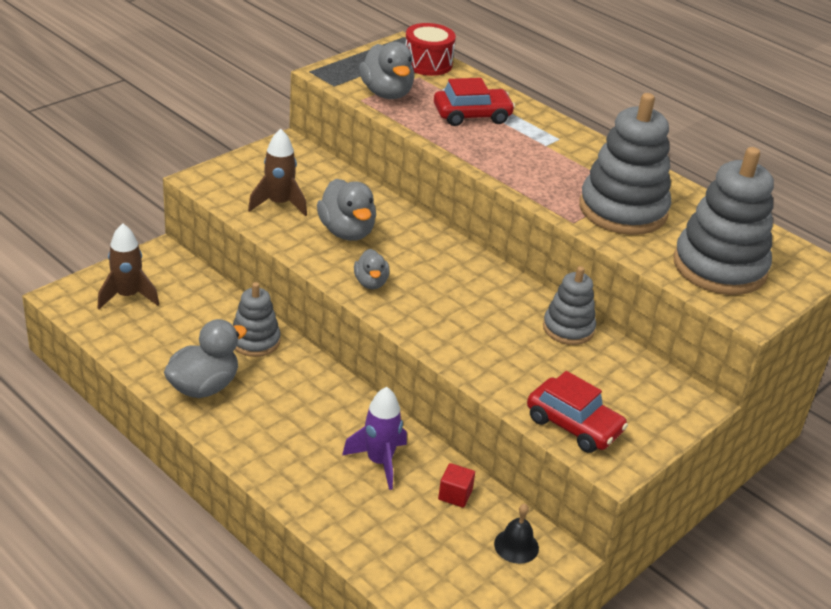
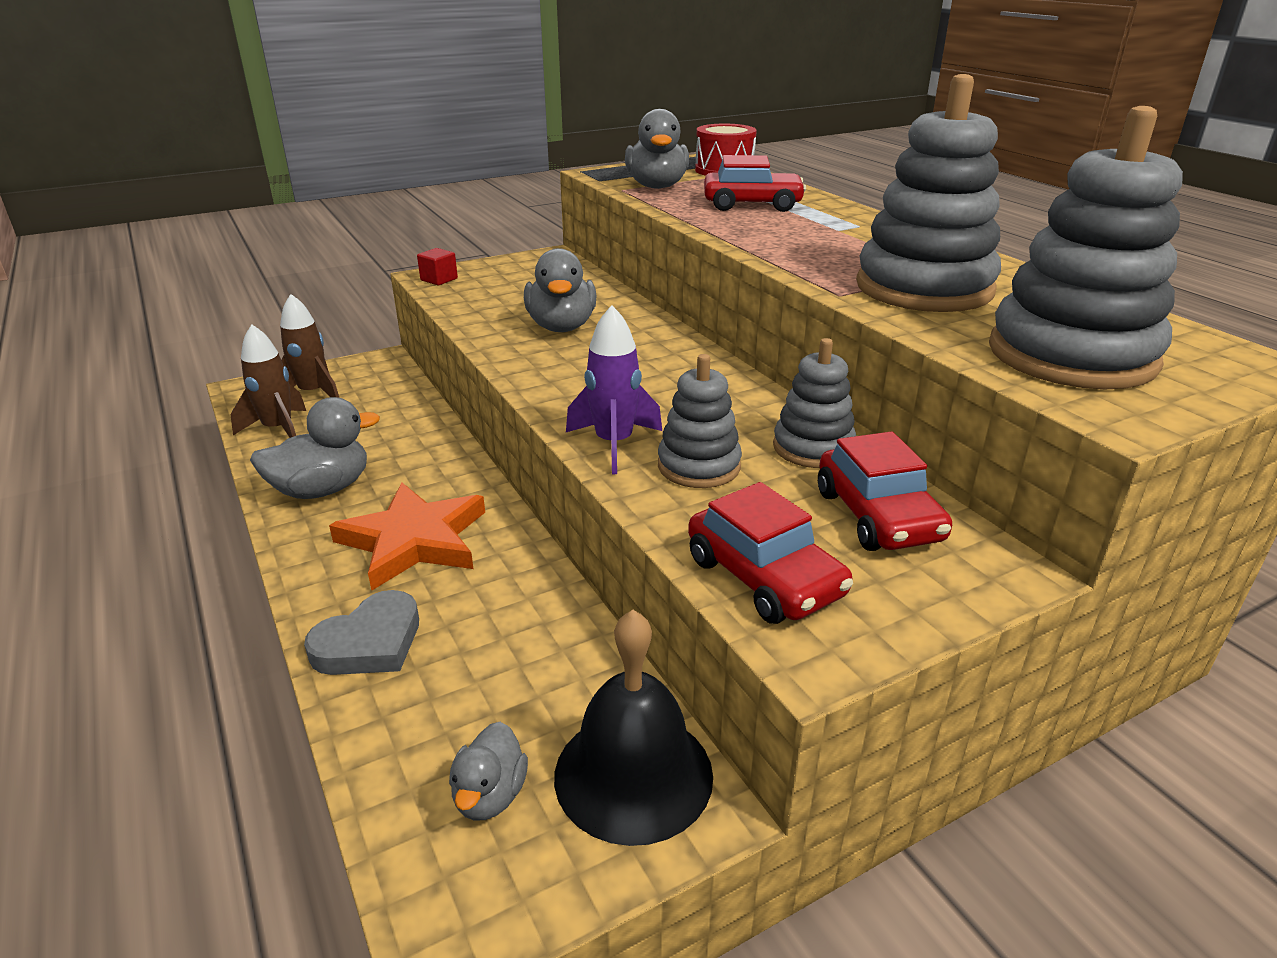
camera: 20 degrees right, 5 degrees down
(255, 341) = (422, 449): grey stacking toy -> grey stacking toy (699, 466)
(279, 204) = (499, 299): brown rocket -> brown rocket (278, 429)
(300, 419) = (414, 540): none -> orange star
(319, 495) = (370, 643): none -> grey heart
(371, 283) = (556, 375): grey duck -> grey duck (490, 795)
(379, 462) = (486, 609): purple rocket -> purple rocket (614, 444)
(455, 495) = (573, 673): red cube -> red cube (439, 279)
(516, 546) = (633, 774): black bell -> black bell, size x2.00
(621, 376) = (878, 516): none -> red car

